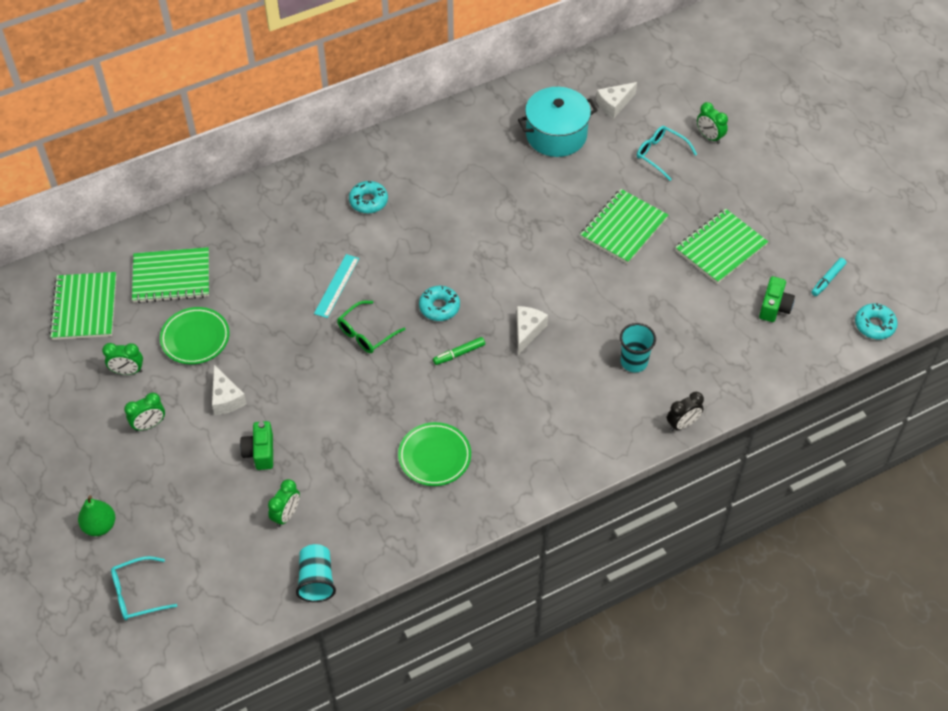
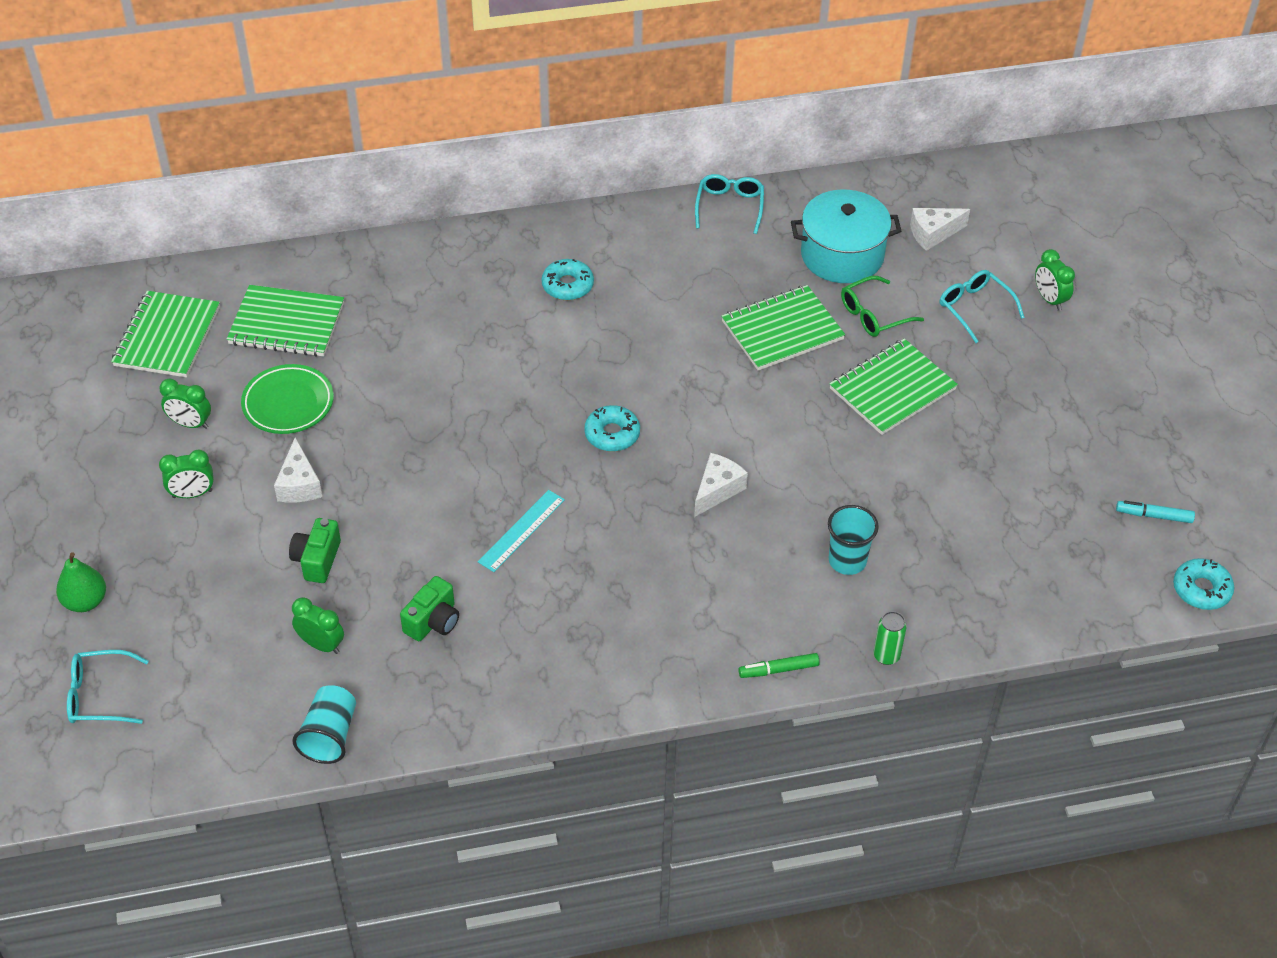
camera: 15 degrees right, 5 degrees down
(286, 515) = (321, 645): green clock -> green clock turned 105 degrees counterclockwise
(337, 286) = (489, 379): turquoise ruler -> turquoise ruler (521, 531)
(366, 333) = (505, 445): green glasses -> green glasses (873, 315)
(434, 456) = (538, 618): green plate -> none
(459, 354) = (617, 498): green marker -> green marker (778, 670)
(464, 115) = (729, 207): none -> turquoise glasses
(682, 424) = (886, 656): black clock -> green can
(721, 248) = (1017, 442): green notebook -> green notebook (782, 330)
(774, 307) = (1066, 534): green camera -> green camera (433, 621)
(827, 280) = (1154, 516): turquoise marker -> turquoise marker turned 45 degrees clockwise

